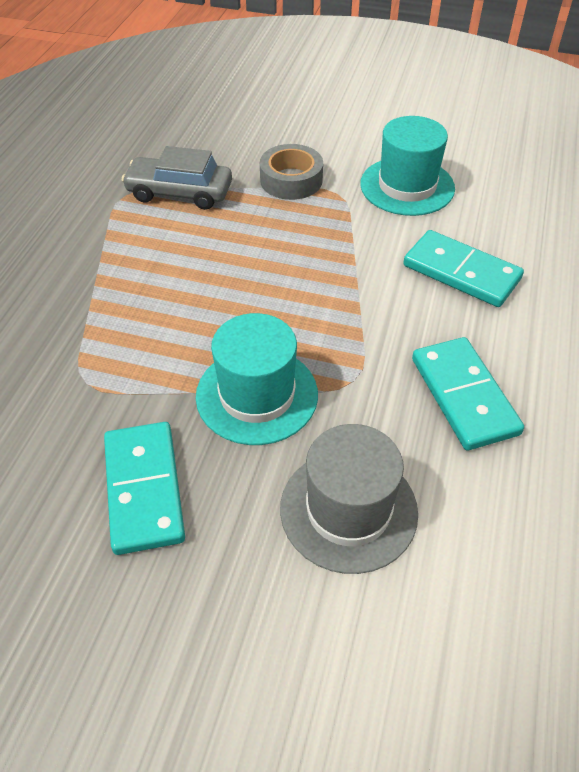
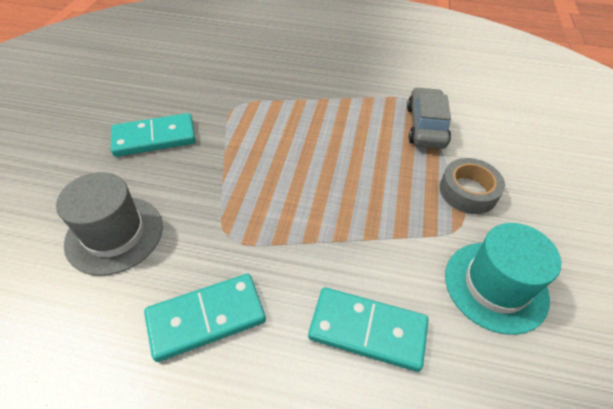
camera: 85 degrees right, 0 degrees up
(257, 395) = (219, 182): turquoise hat -> none
(461, 272) = (367, 330): turquoise domino -> turquoise domino turned 75 degrees clockwise

